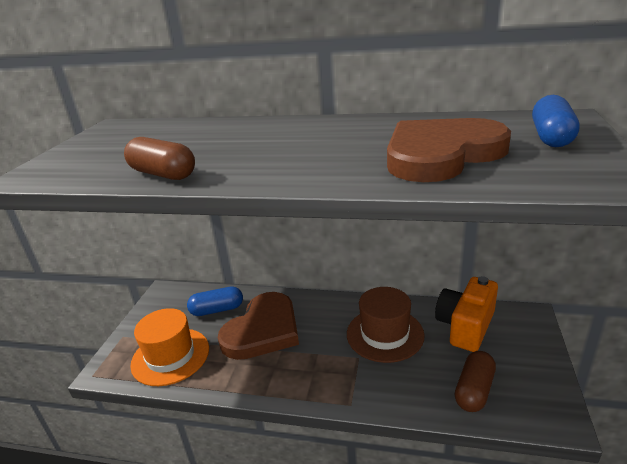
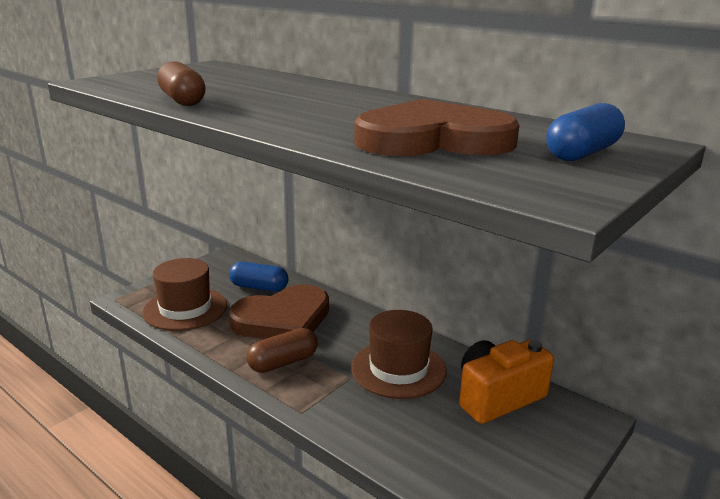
camera: 25 degrees right, 5 degrees down
(170, 356) = (185, 309): orange hat -> brown hat
(474, 390) = (441, 456): brown capsule -> brown capsule (283, 362)

